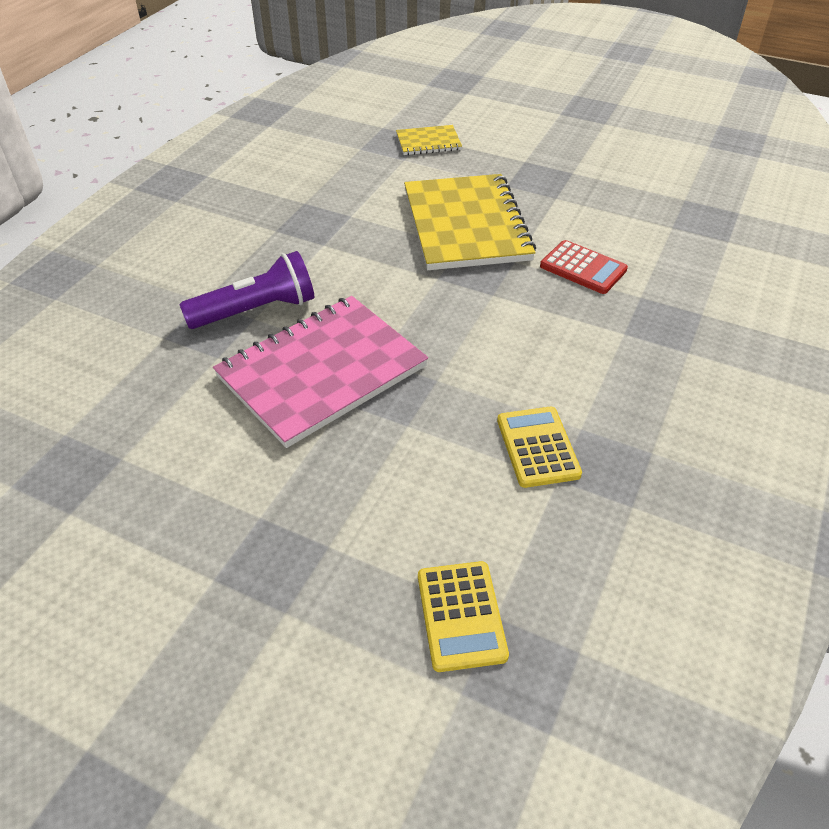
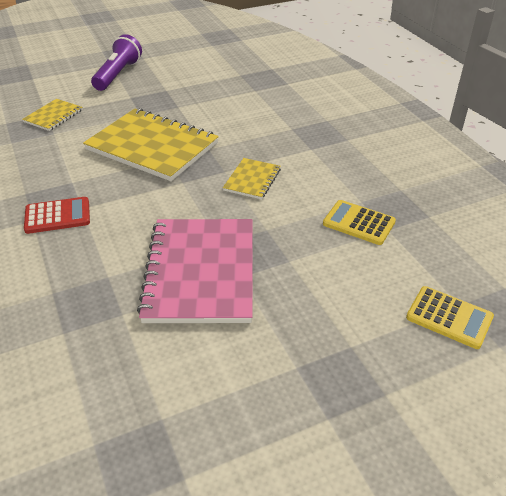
camera: 50 degrees left, 5 degrees down
(256, 310) = (101, 271): purple flashlight -> purple flashlight (118, 74)
(505, 322) = (252, 180): none -> yellow notebook
(583, 268) = (246, 132): red calculator -> red calculator (57, 216)

